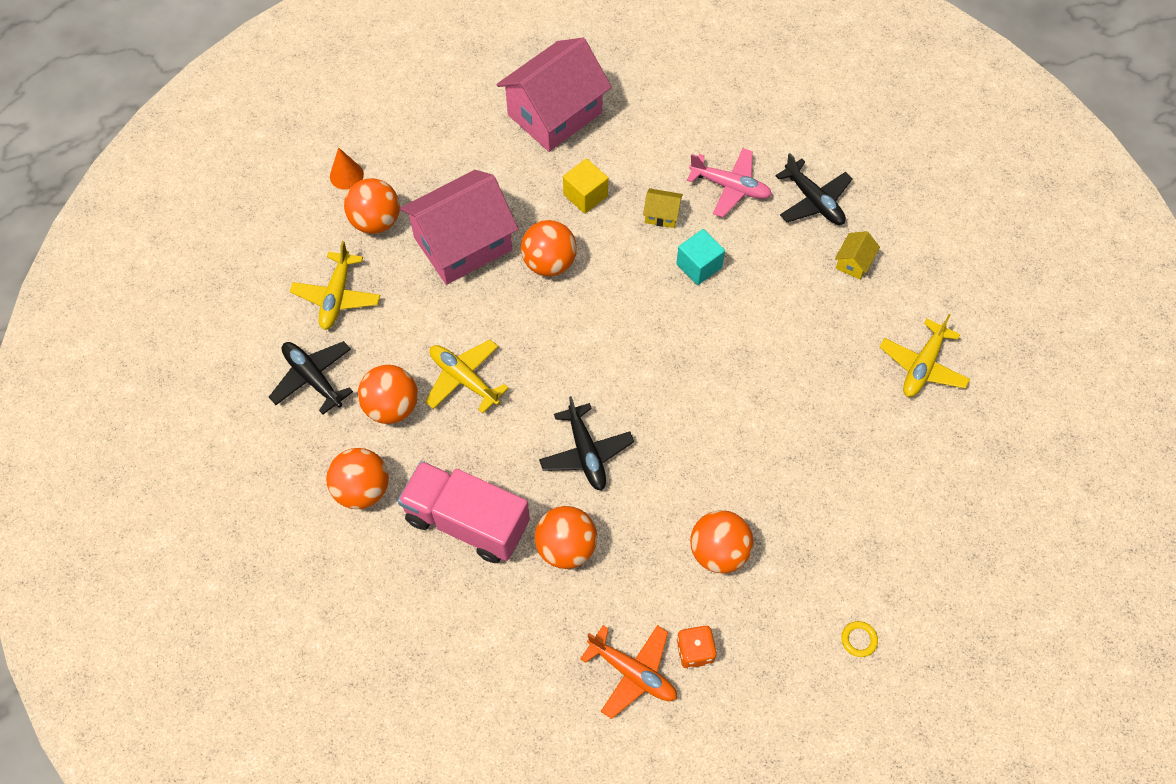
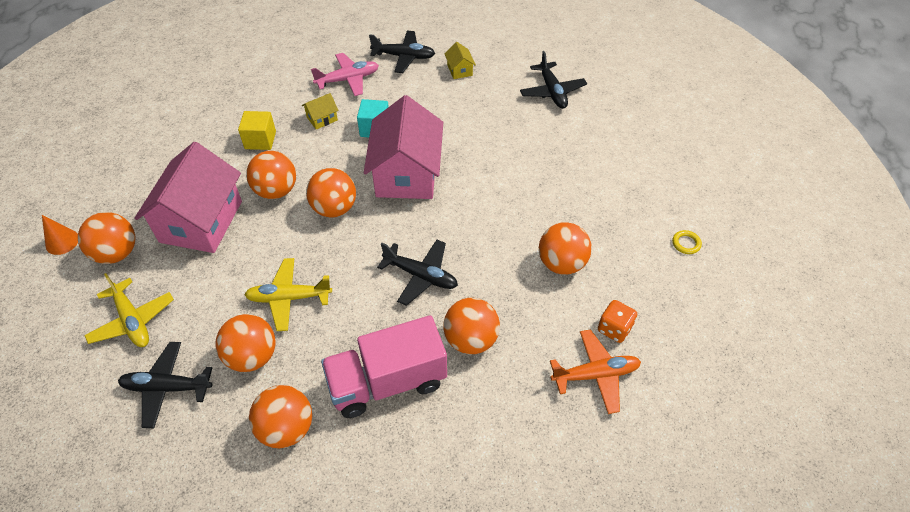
camera: 45 degrees left, 10 degrees down
(555, 114) = (191, 112): pink house -> pink house (406, 174)
(580, 323) = (334, 208): none -> orange ball
(922, 366) = (552, 91): yellow plane -> black plane

